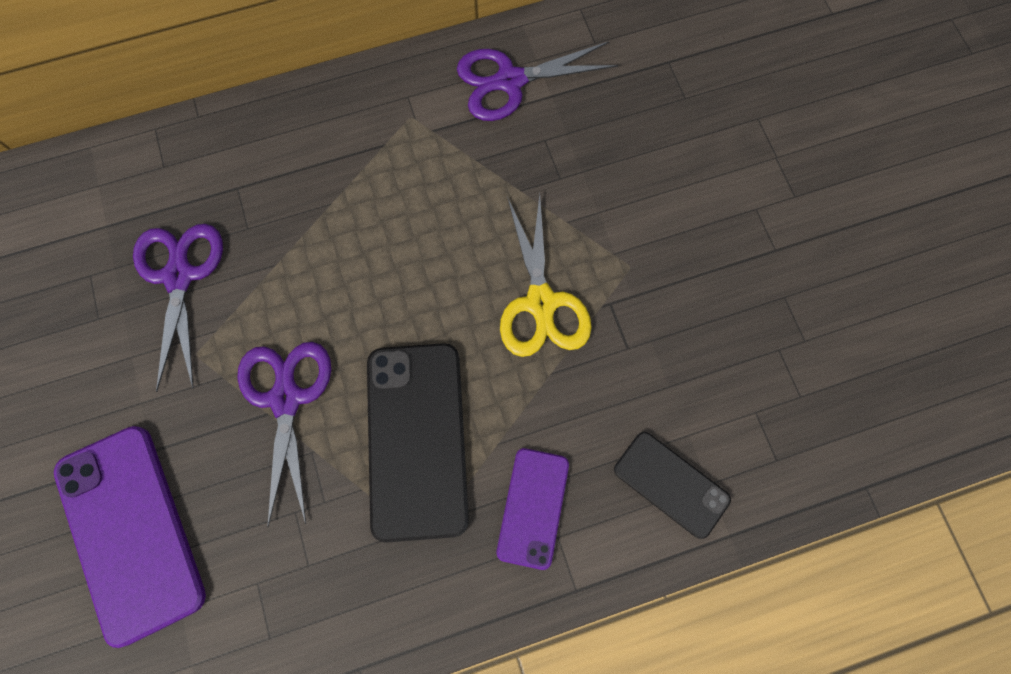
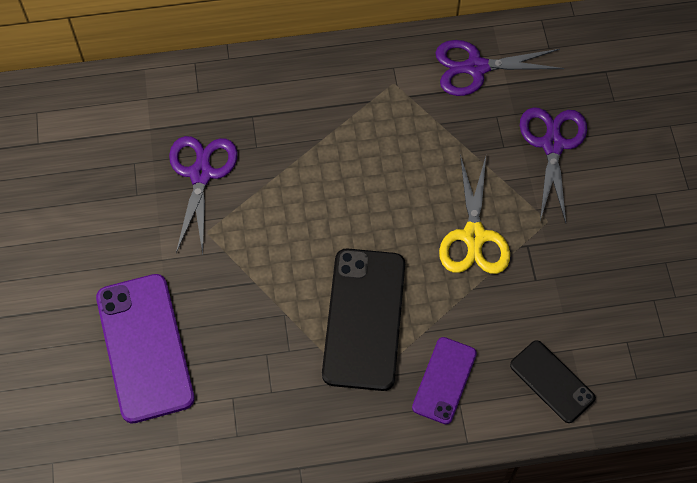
camera: 10 degrees right, 10 degrees down
(286, 398) = (270, 274): purple scissors -> purple scissors (552, 144)

